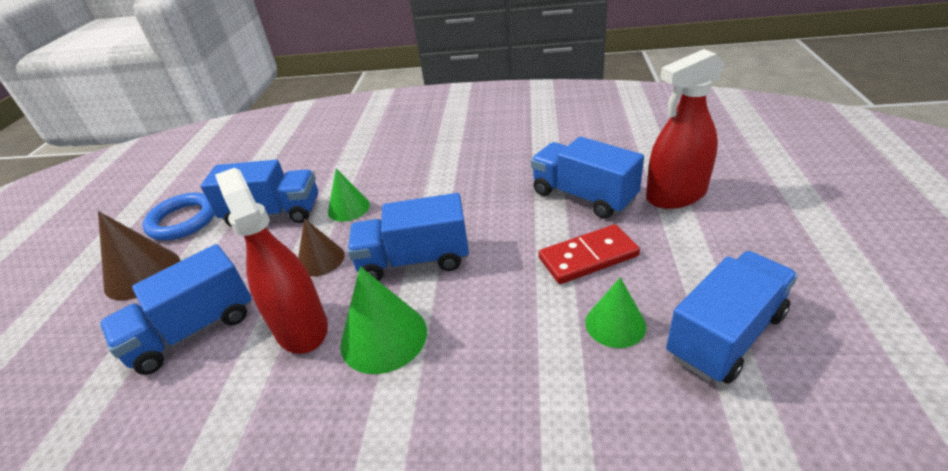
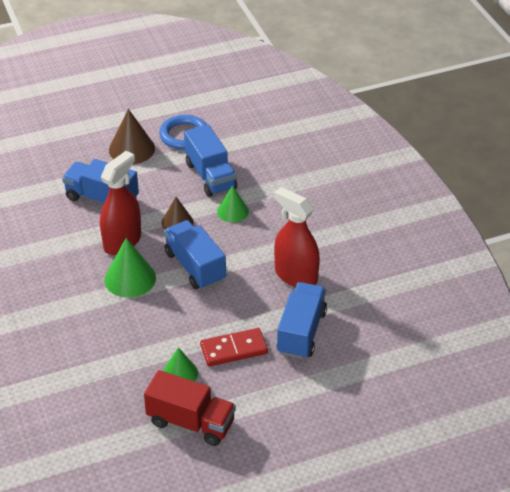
camera: 60 degrees right, 5 degrees up
(588, 257) = (234, 349): red domino -> red domino turned 60 degrees counterclockwise
(676, 195) = (325, 384): red spray bottle -> red spray bottle (295, 275)
(725, 335) = (191, 422): blue truck -> red truck

